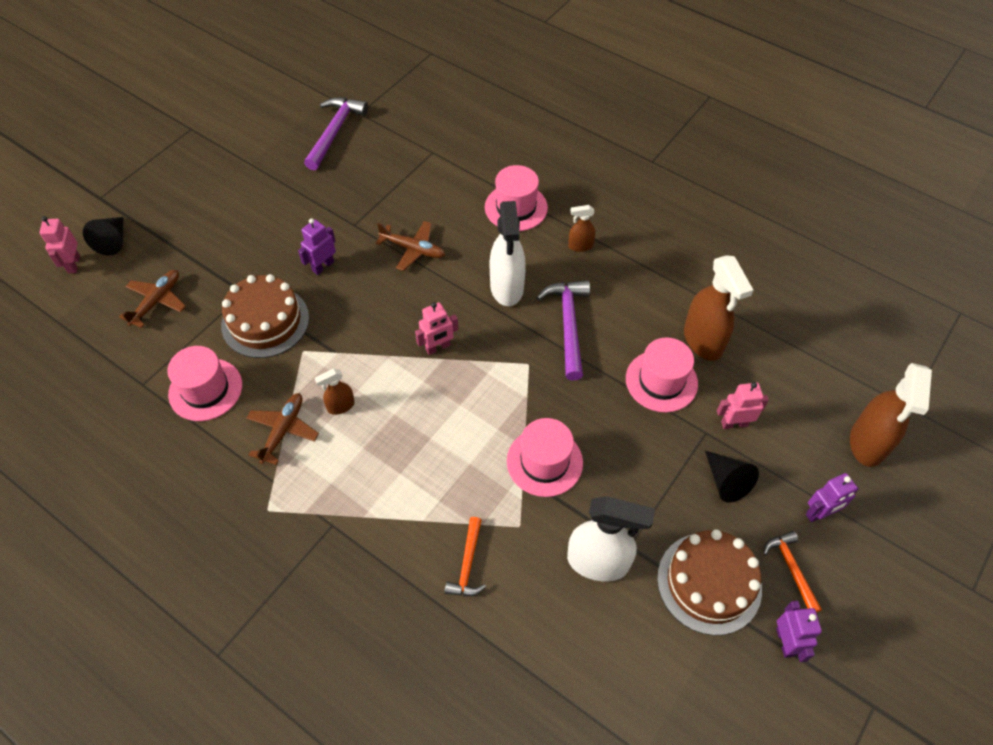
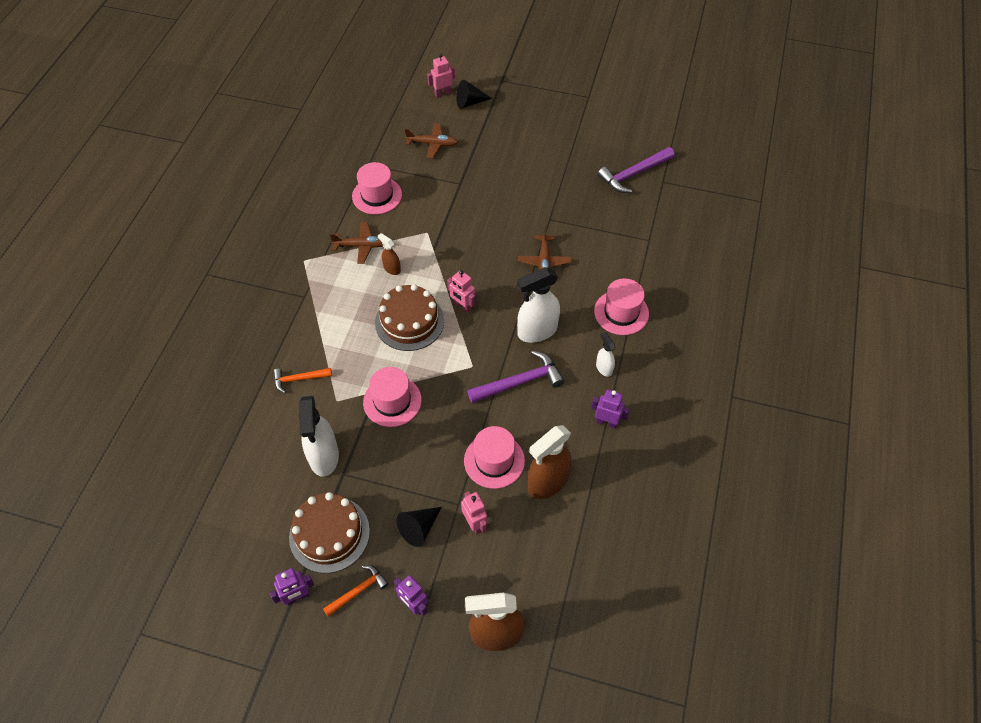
camera: 70 degrees right, 0 degrees up
(265, 321) = (441, 204): brown cake -> brown cake (409, 321)
(323, 266) = (502, 216): purple robot -> purple robot (606, 422)
(334, 132) = (634, 174): purple hammer -> purple hammer turned 150 degrees clockwise
(580, 246) = (604, 368): brown spray bottle -> white spray bottle

